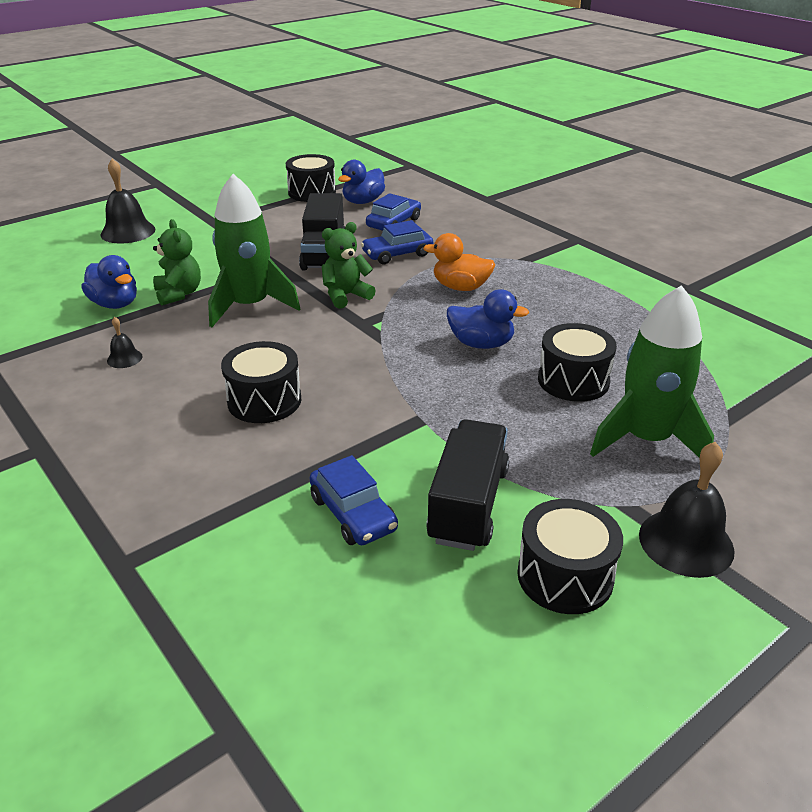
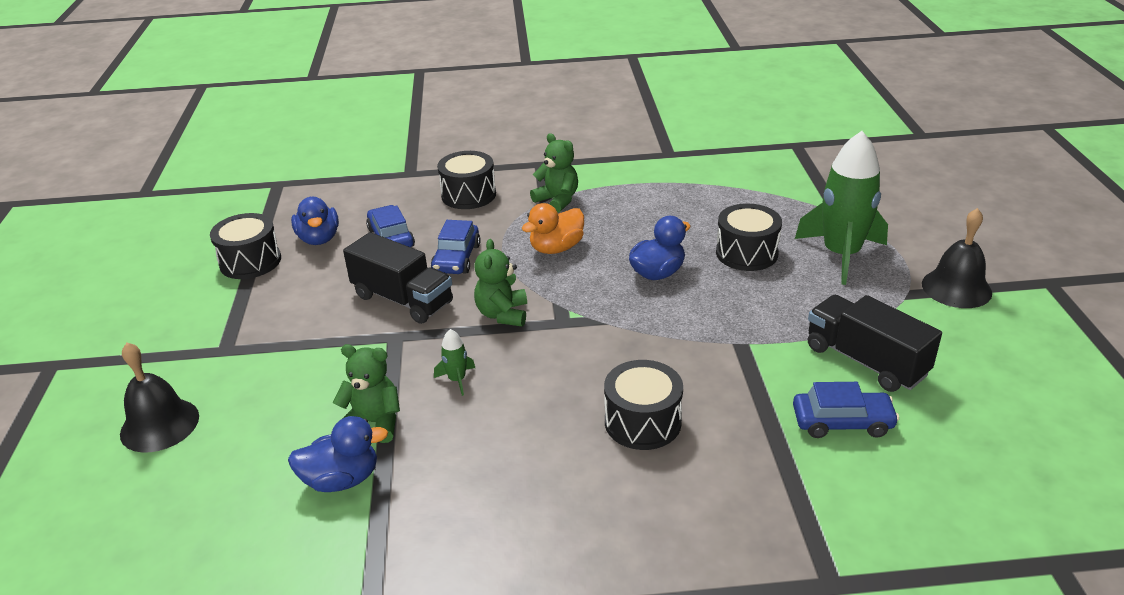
camera: 55 degrees left, 0 degrees up
(124, 358) = (475, 500): black bell -> none
(250, 306) = (457, 379): green rocket -> green rocket, size x0.41
(532, 264) = (557, 200): none -> green teddy bear
(565, 576) = (965, 349): black drum -> black drum (468, 195)

